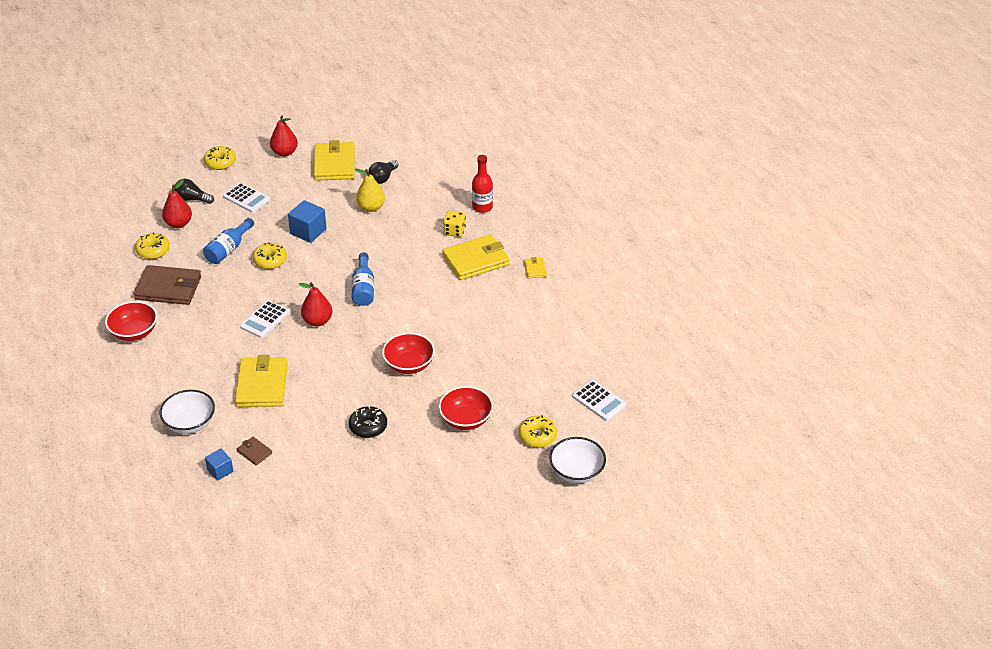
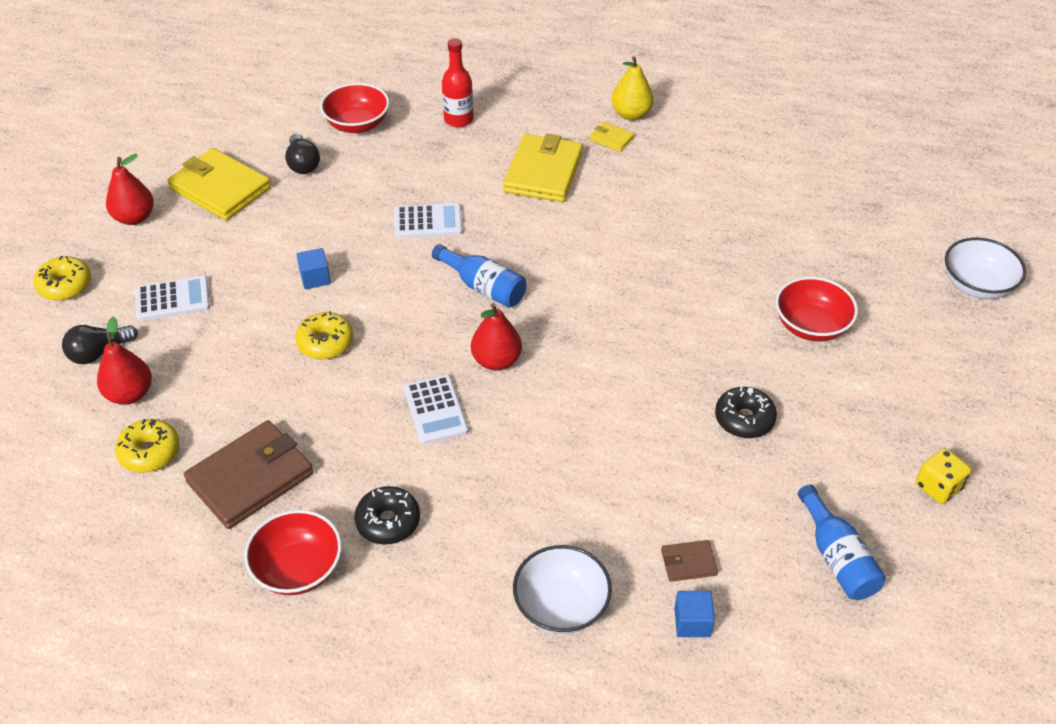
camera: 50 degrees left, 5 degrees up
(185, 343) = (388, 522): none -> black donut
(228, 249) = (251, 371): blue bottle -> blue bottle (837, 557)
(262, 385) = (562, 482): yellow wallet -> none
(308, 231) = (315, 278): blue cube -> blue cube, size x0.62
(371, 207) = (343, 202): yellow pear -> yellow pear (631, 114)
(409, 364) = (666, 322): red bowl -> red bowl (357, 124)
(454, 231) = (473, 161): yellow dice -> yellow dice (938, 487)
(537, 436) = (892, 284): yellow donut -> none
(599, 401) = (876, 208): white calculator -> white calculator (428, 221)

